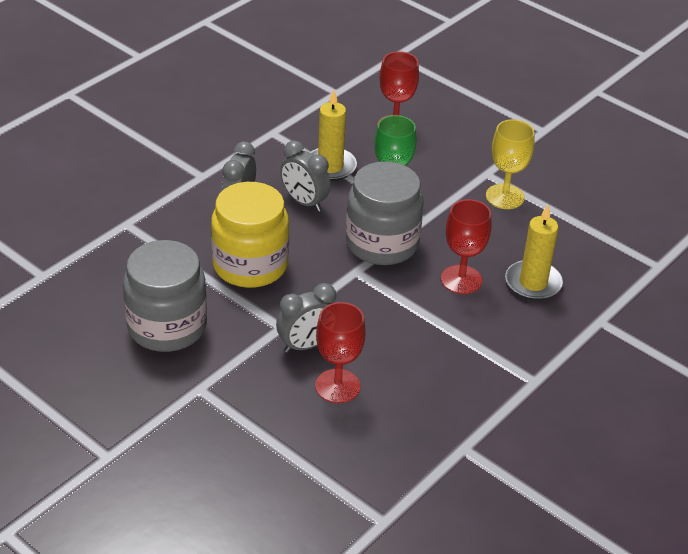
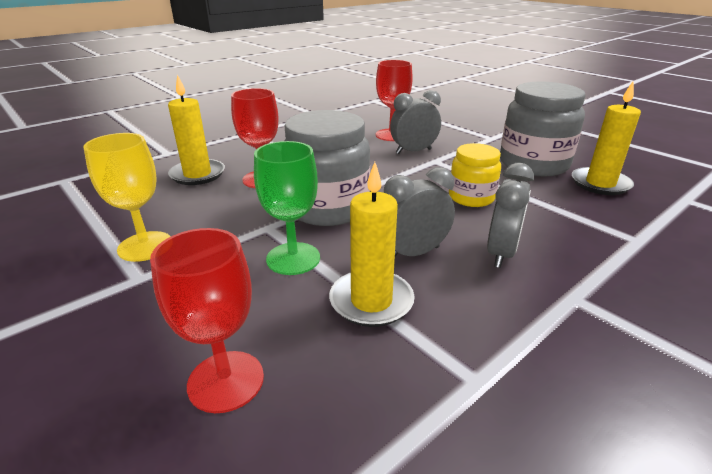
camera: 170 degrees left, 10 degrees down
(111, 294) = (600, 184): none -> yellow candle
(250, 265) = (471, 197): yellow jar -> yellow jar, size x0.59
(304, 202) = (413, 253): grey clock -> grey clock turned 75 degrees counterclockwise

